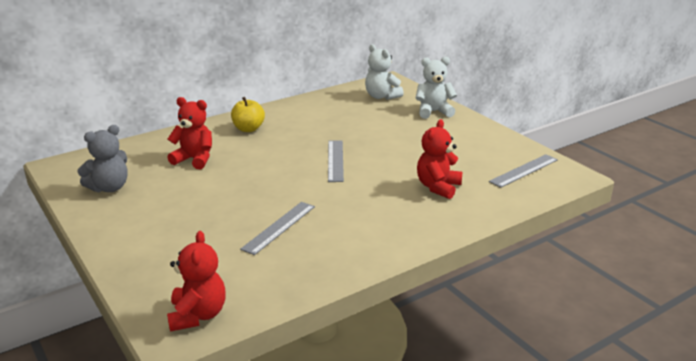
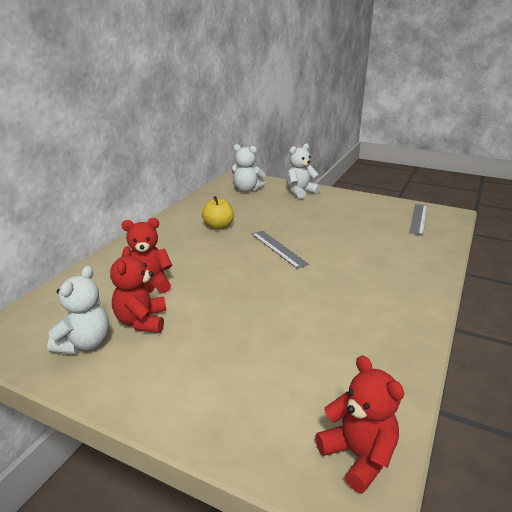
camera: 30 degrees left, 0 degrees up
(109, 188) = (85, 343): grey teddy bear -> white teddy bear
(248, 129) = (167, 241): yellow apple -> yellow apple (218, 226)
(279, 227) = (310, 324): grey ruler -> none
(438, 187) = (383, 247): red teddy bear -> red teddy bear (142, 321)

